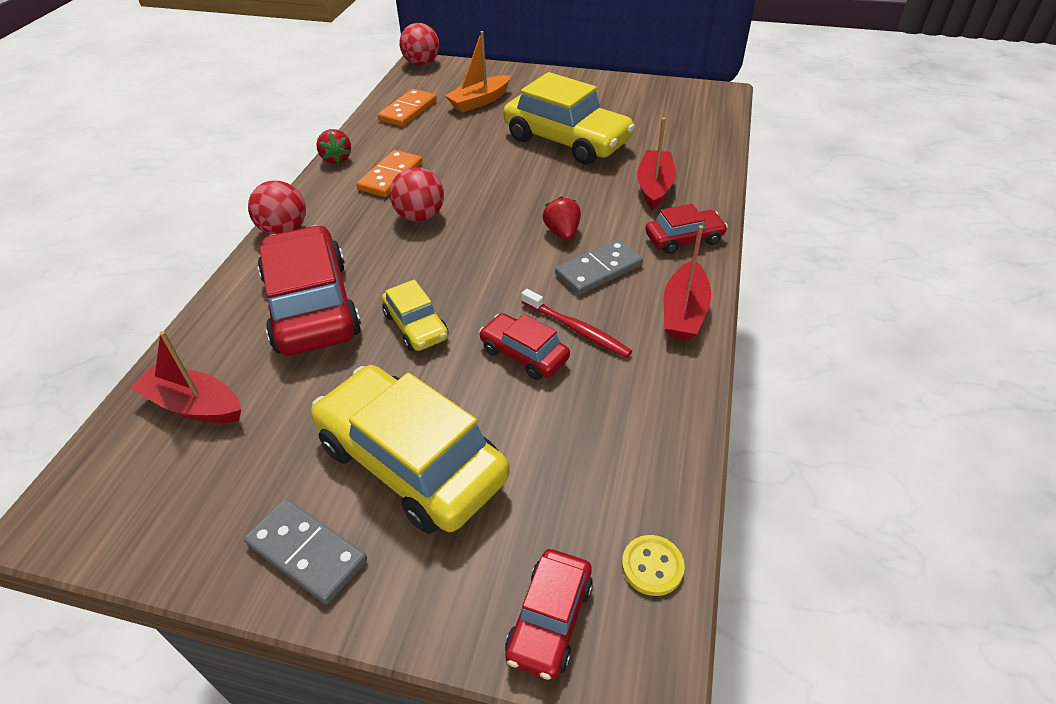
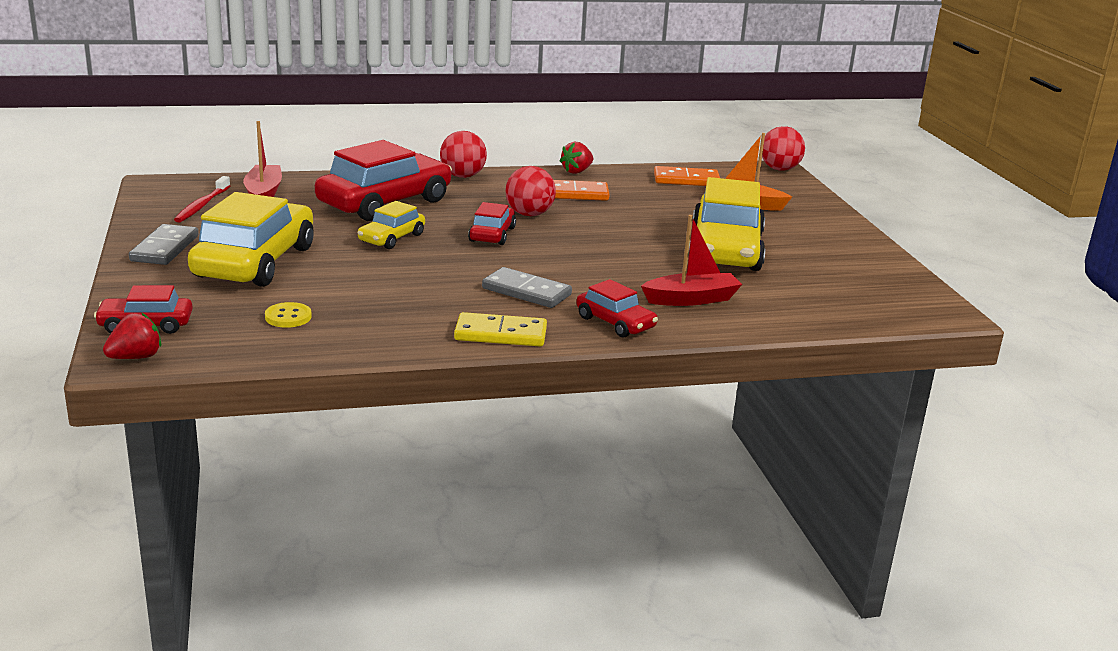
camera: 60 degrees right, 20 degrees down
(524, 354) = (390, 279): red car -> red car (492, 234)
(562, 233) = (566, 270): red strawberry -> red strawberry (136, 357)
(576, 329) = (437, 294): red toothbrush -> red toothbrush (202, 205)
(652, 566) = (204, 352): yellow button -> yellow button (288, 317)
(684, 312) = (500, 334): red boat -> yellow domino

